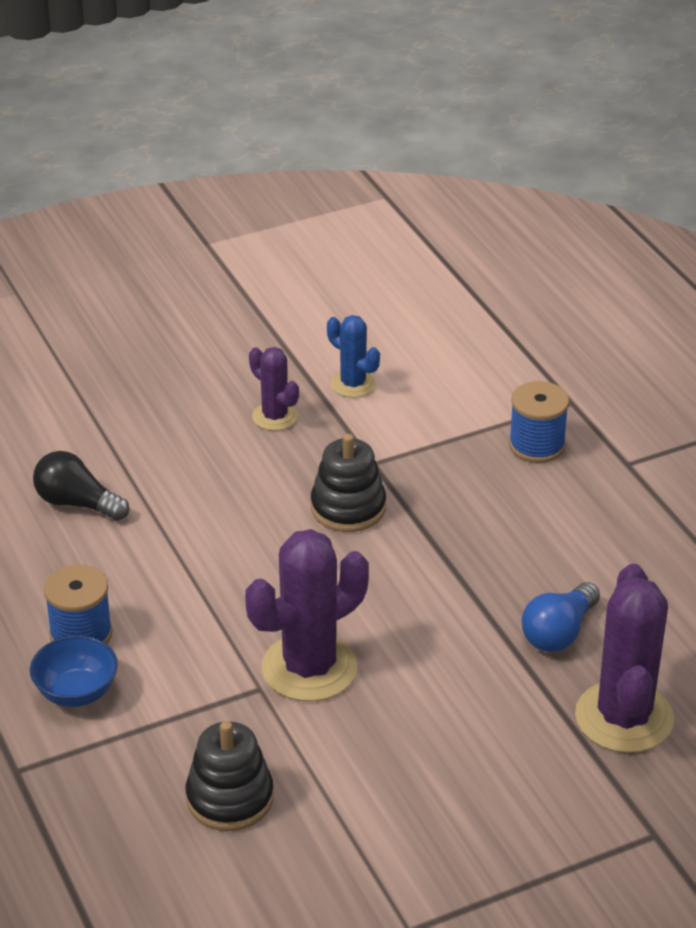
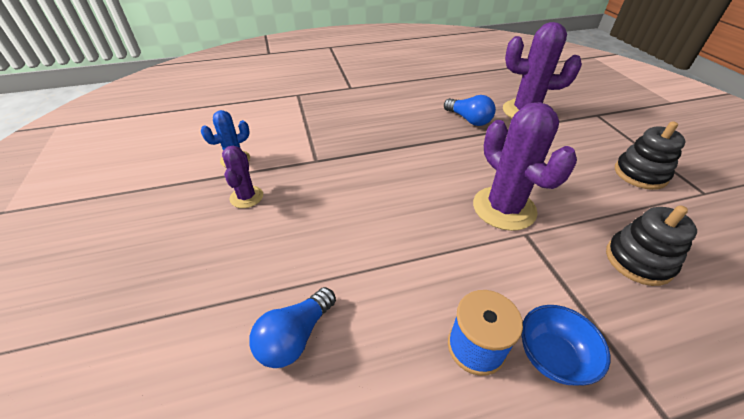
camera: 80 degrees left, 5 degrees up
(77, 503) = (295, 337): black light bulb -> blue light bulb
(275, 417) = (246, 197): purple cactus -> purple cactus turned 60 degrees counterclockwise
(348, 508) = (355, 175): black stacking toy -> black stacking toy (640, 174)
(536, 445) = (326, 107): blue spool -> none

